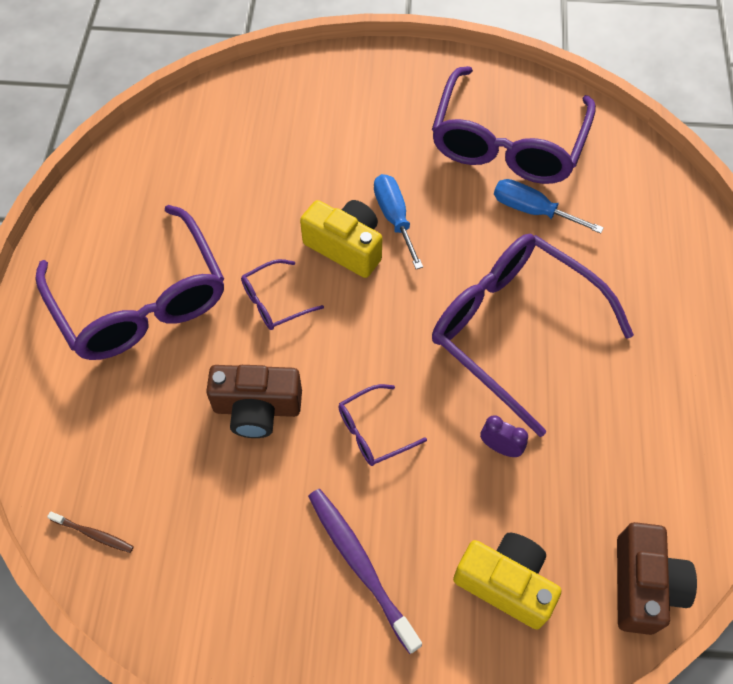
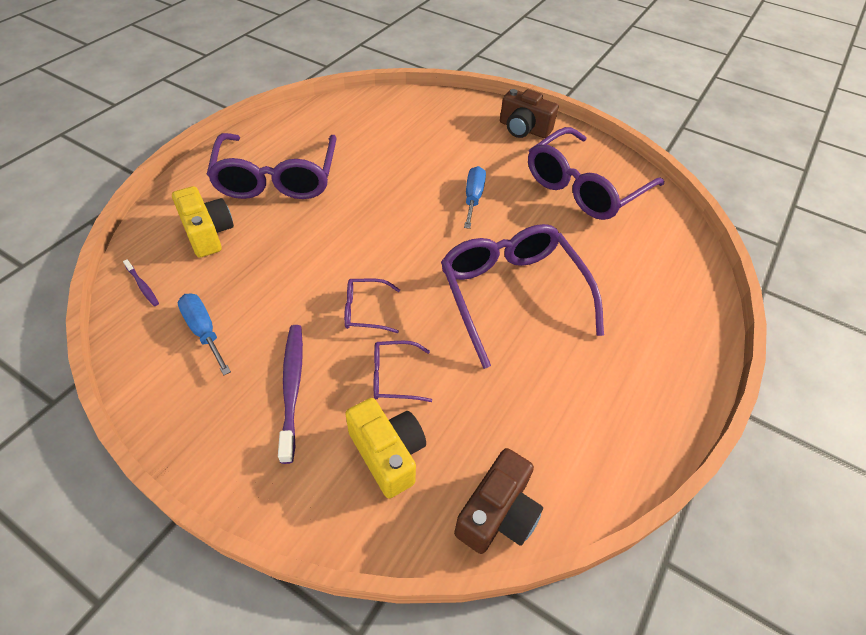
camera: 25 degrees right, 10 degrees down
(94, 534) = (142, 286): brown toothbrush -> purple toothbrush
(257, 408) = (299, 263): brown camera -> brown camera (523, 129)
(274, 302) = (358, 211): purple glasses -> purple glasses (394, 377)
(346, 247) = (428, 201): yellow camera -> yellow camera (207, 233)
(500, 447) = (449, 362): purple clock -> none
(532, 210) = (576, 231): blue screwdriver -> blue screwdriver (204, 331)

